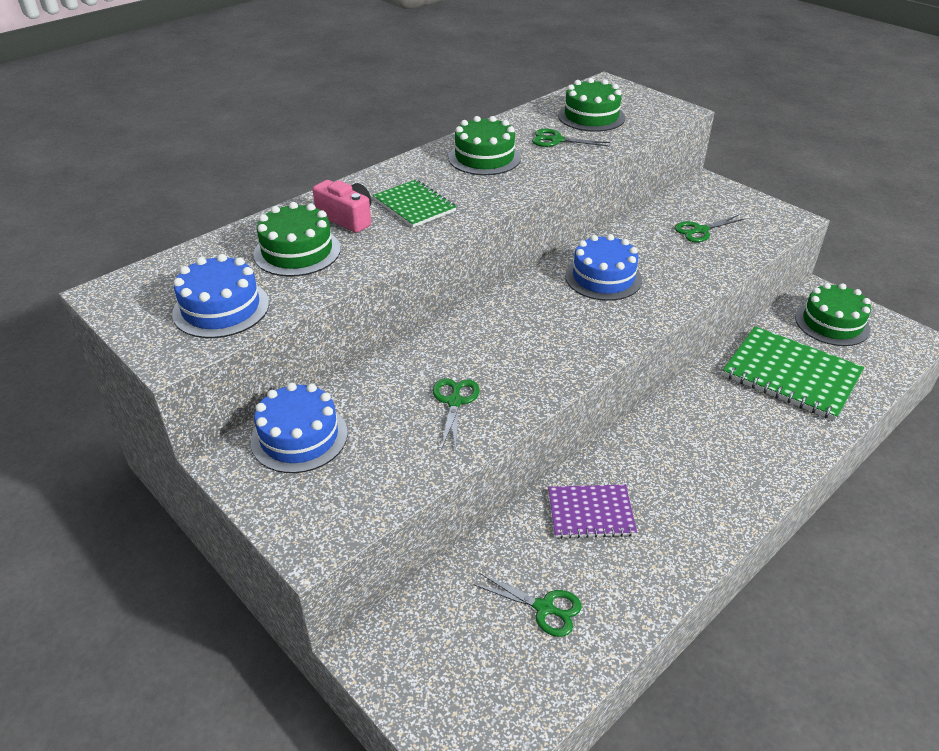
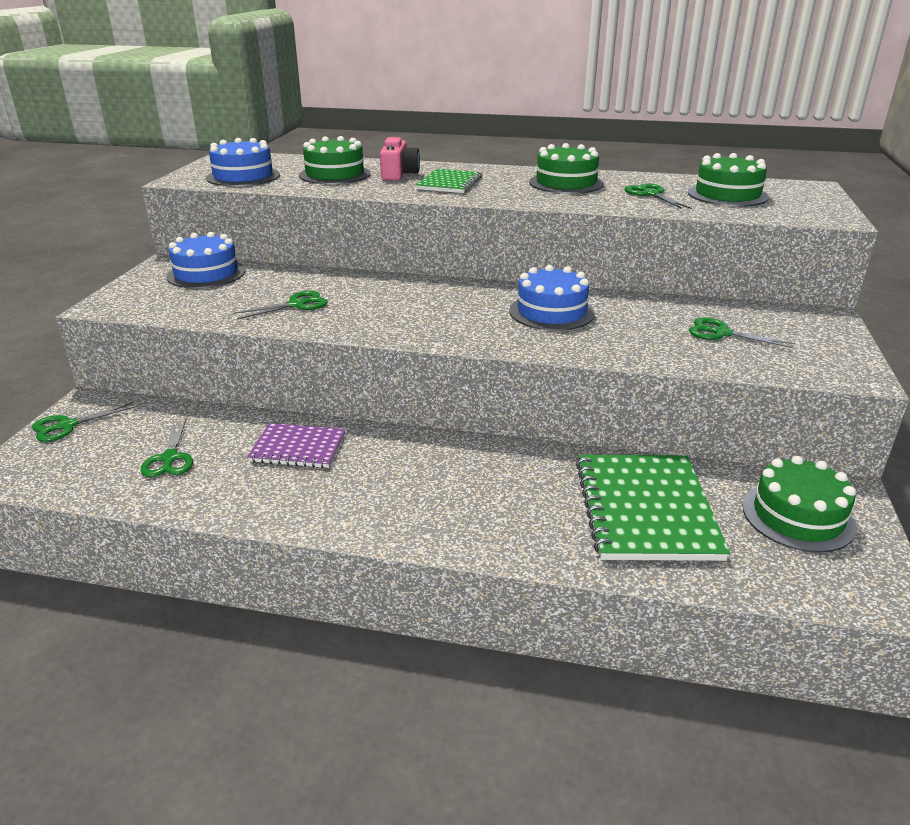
camera: 55 degrees right, 10 degrees down
(408, 679) = (67, 425): none -> green scissors
(590, 513) = (298, 448): purple notebook -> purple notebook turned 45 degrees counterclockwise

